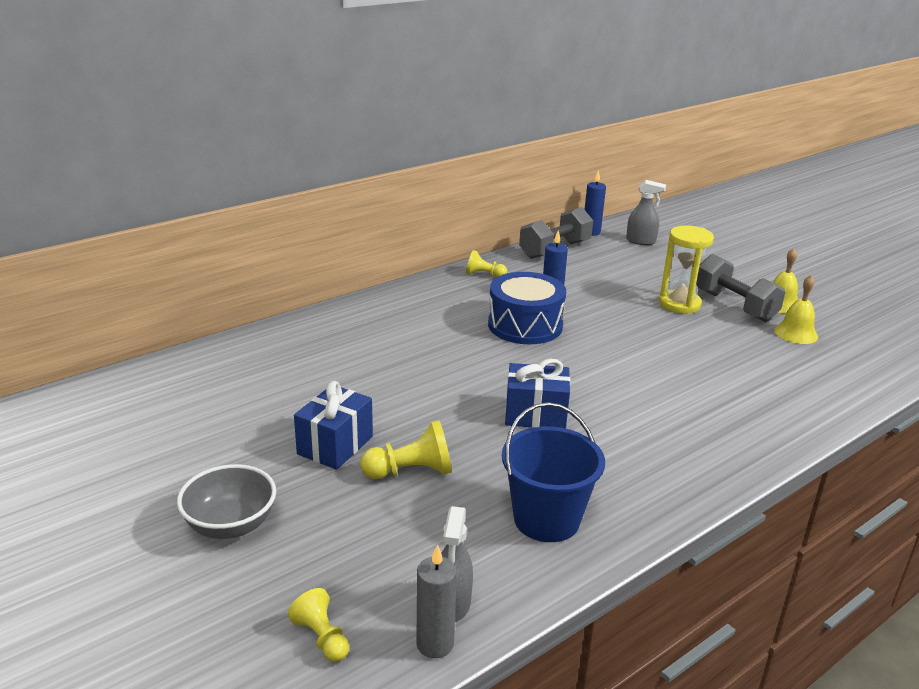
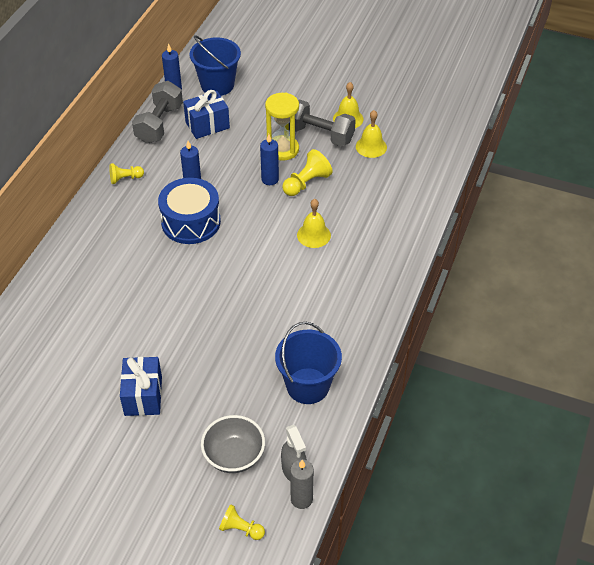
camera: 30 degrees left, 20 degrees up
(230, 525) = (129, 489): grey bowl -> grey bowl (234, 456)
(411, 472) = (206, 392): yellow pawn -> yellow pawn (306, 183)
(535, 415) = (251, 305): blue gift -> blue gift (207, 125)
(641, 241) = (217, 85): grey spray bottle -> blue bucket
(645, 321) = (270, 179): none -> blue candle
(665, 382) = (313, 235): none -> yellow bell

